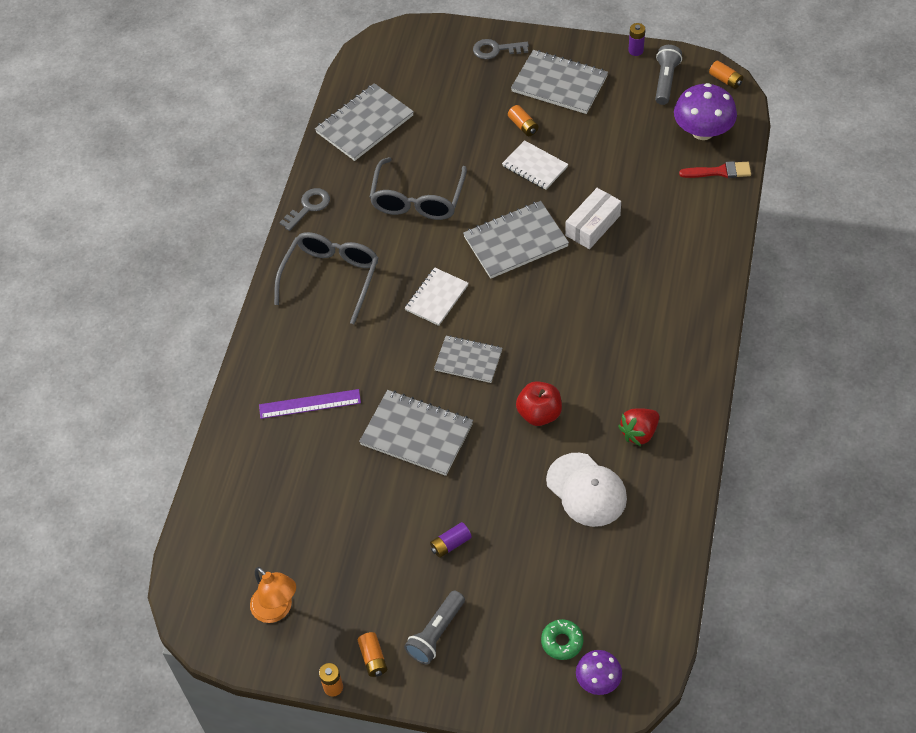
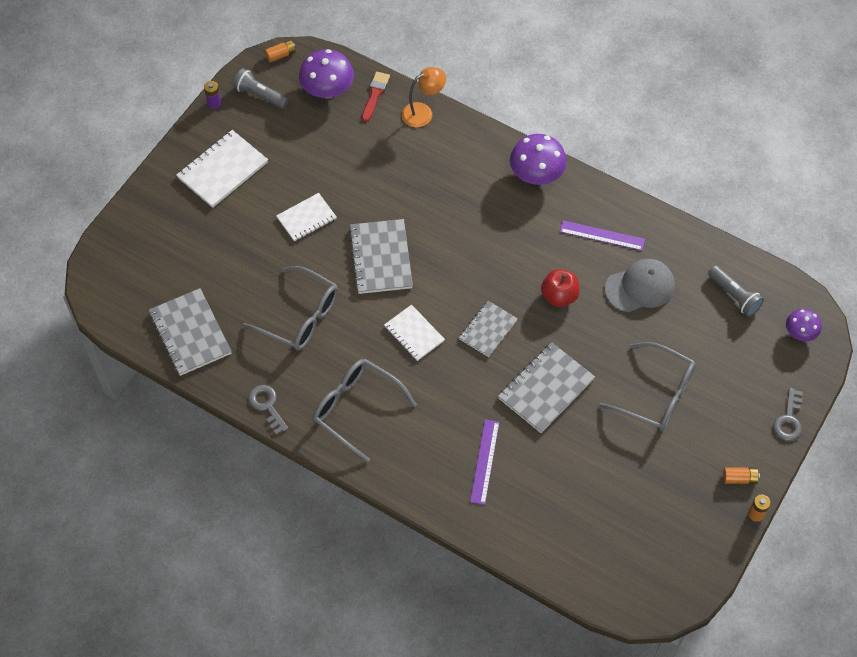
camera: 75 degrees left, 5 degrees up
(277, 610) = (675, 538): orange lamp -> orange lamp (423, 112)
(436, 633) = (731, 428): grey flashlight -> grey flashlight (734, 296)
(450, 544) = (656, 394): purple battery -> grey glasses
(496, 50) = (155, 204): grey key -> grey key (788, 419)
(523, 126) = (256, 212): orange battery -> none
(559, 84) = (223, 170): grey notebook -> white notebook
(562, 642) = (763, 346): green donut -> none
(586, 490) = (640, 287): white cap -> grey cap
(593, 225) = (389, 198): white box -> none
(639, 433) = (602, 235): red strawberry -> purple ruler
(691, 346) = (536, 174): none -> purple mushroom

